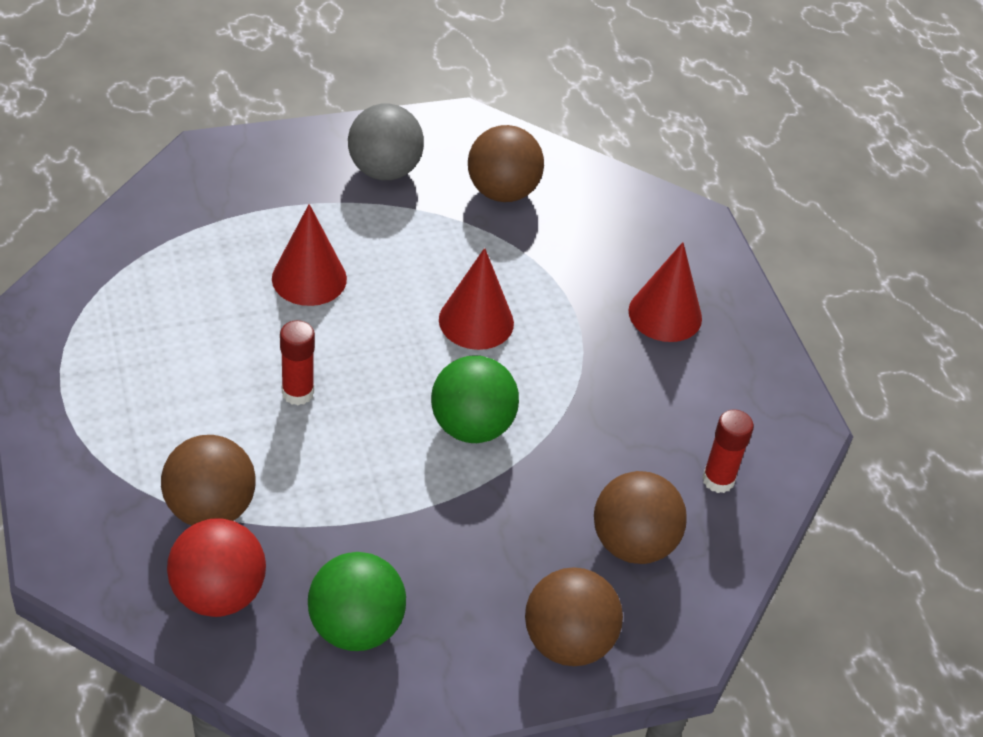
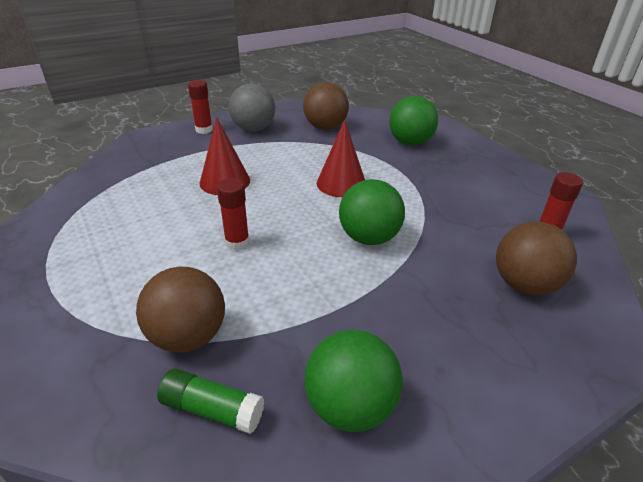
camera: 10 degrees left, 10 degrees down
(218, 594) = (212, 409): red ball -> green glue stick
(305, 155) = (204, 130): none -> red glue stick
(567, 642) = (531, 369): brown ball -> none
(625, 259) = (410, 142): none -> green ball
(665, 314) = (449, 161): red cone -> none

